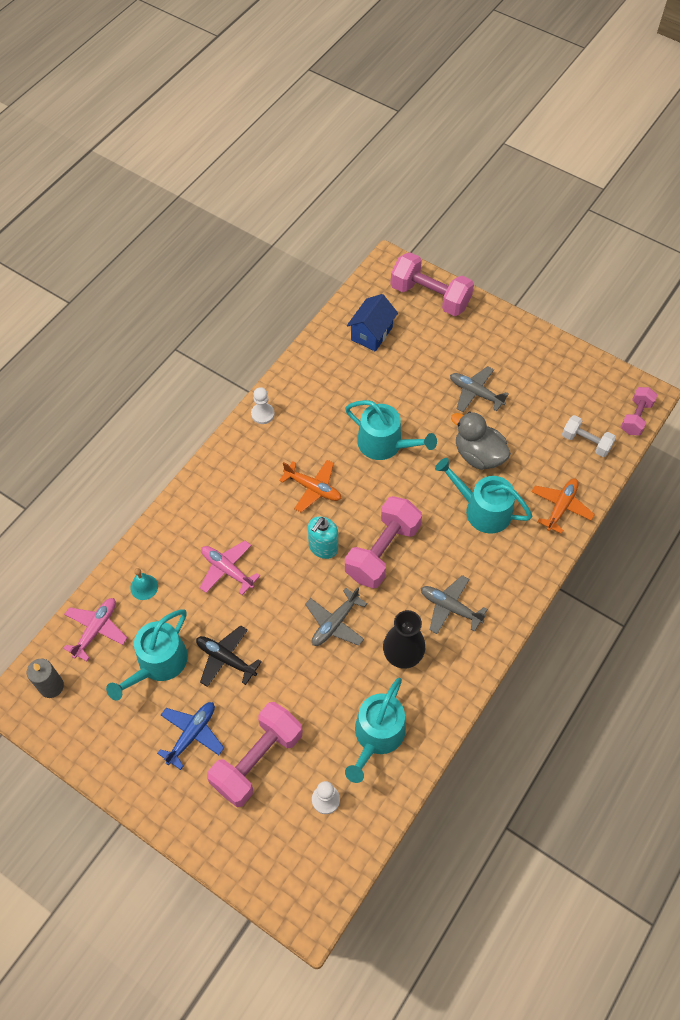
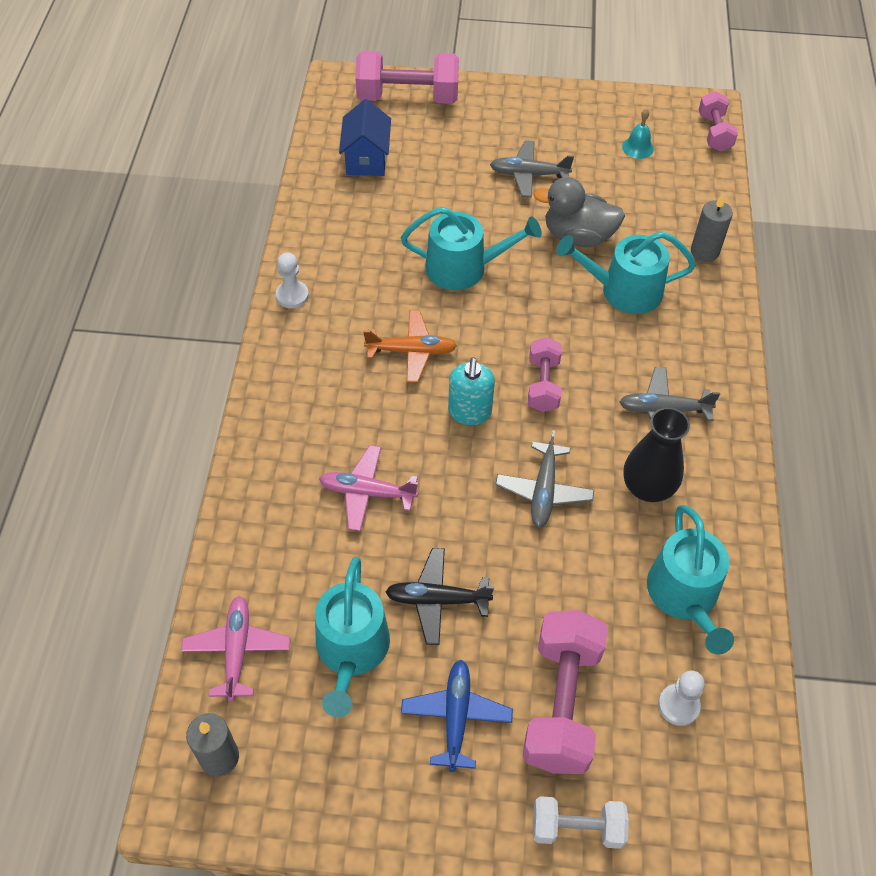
camera: 30 degrees left, 5 degrees down
(144, 587) = (269, 565): turquoise bell -> turquoise bell (637, 147)
(382, 551) = (543, 384): pink dumbbell -> pink dumbbell, size x0.58
(561, 507) = (704, 251): orange plane -> grey candle
(586, 442) = (682, 177): white dumbbell -> white dumbbell (577, 828)

